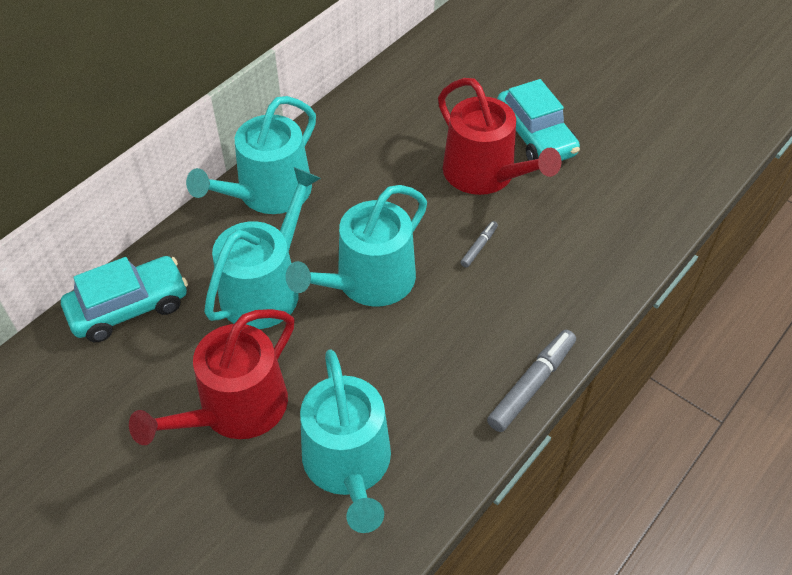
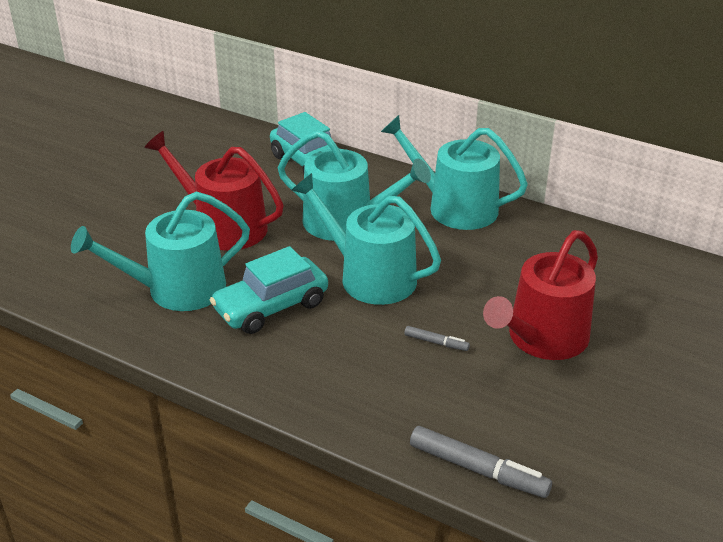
camera: 80 degrees right, 15 degrees down
(531, 385) = (271, 392): grey marker -> grey marker (477, 469)
(535, 137) = (623, 374): turquoise car -> turquoise car (271, 307)

